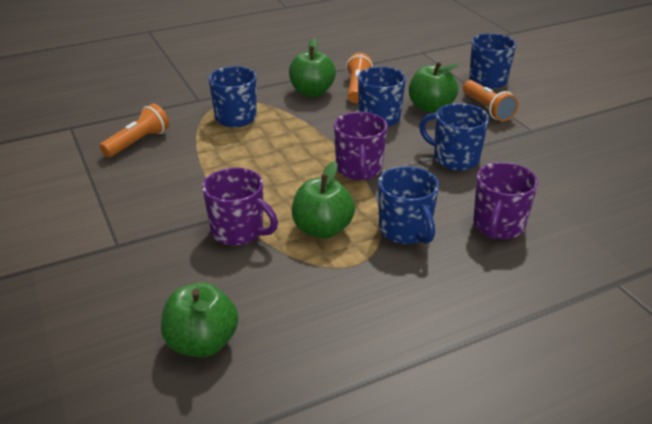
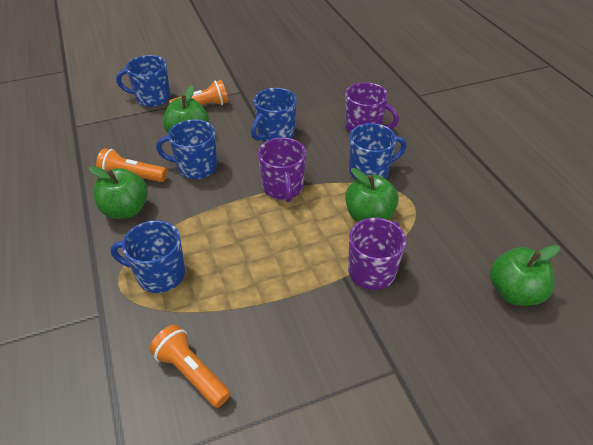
camera: 85 degrees left, 10 degrees up
(359, 169) = (283, 188): purple mug -> purple mug turned 75 degrees clockwise

